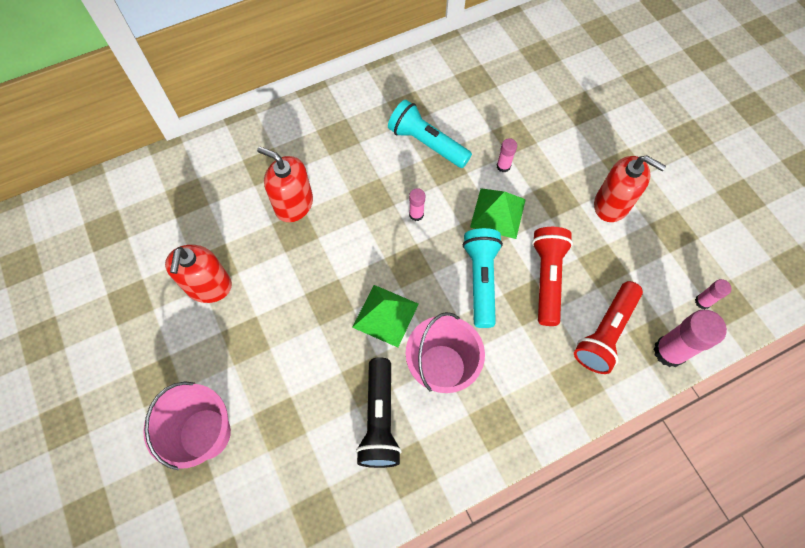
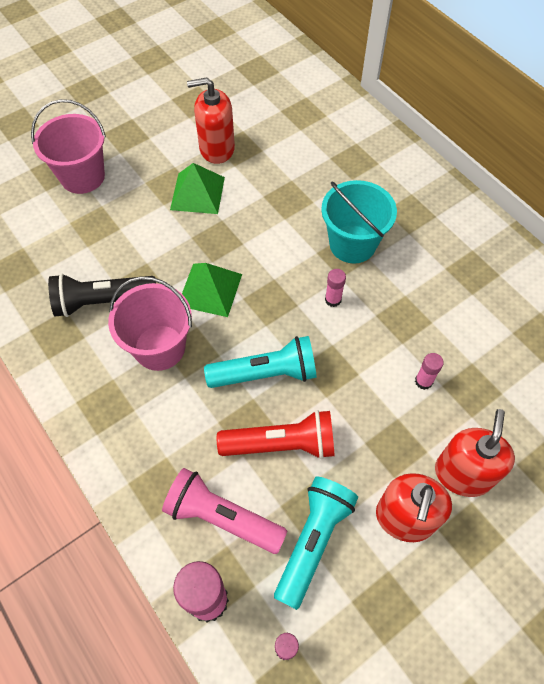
camera: 80 degrees right, 5 degrees down
(294, 204) = (317, 192): red soap dispenser -> red soap dispenser (462, 474)
(360, 187) = (352, 244): none -> turquoise bucket
(427, 143) = (429, 297): turquoise flashlight -> turquoise flashlight (313, 541)
(498, 213) = (356, 382): green pyramid -> green pyramid (197, 193)
(605, 333) = (222, 517): red flashlight -> pink flashlight

